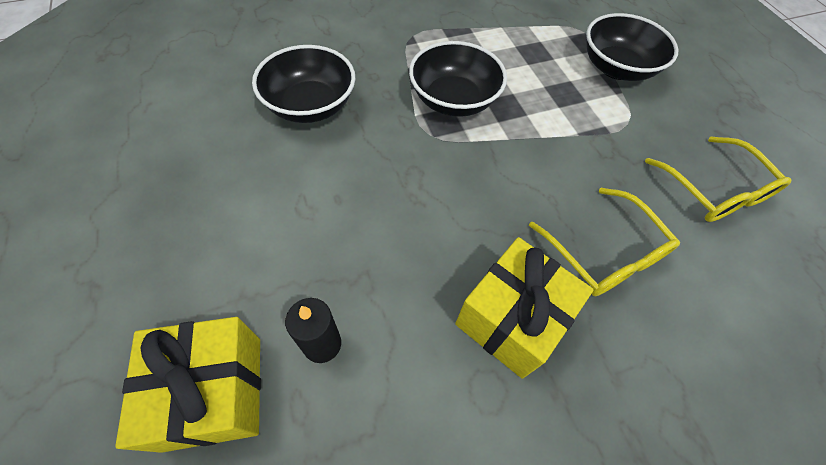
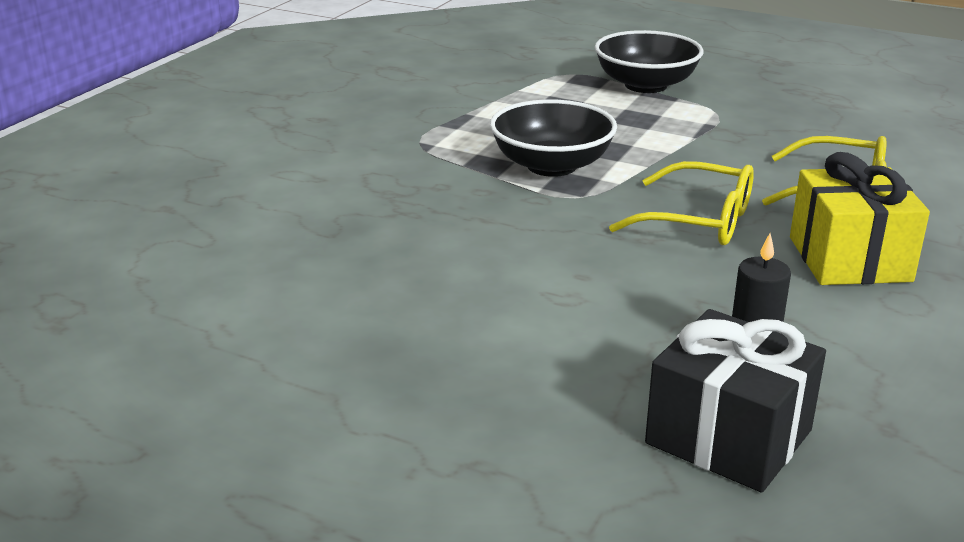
camera: 40 degrees left, 30 degrees down
(214, 391) = (728, 437): yellow gift -> black gift
(310, 105) = (420, 234): black bowl -> none
(714, 190) = (842, 121): yellow glasses -> yellow glasses (699, 221)

